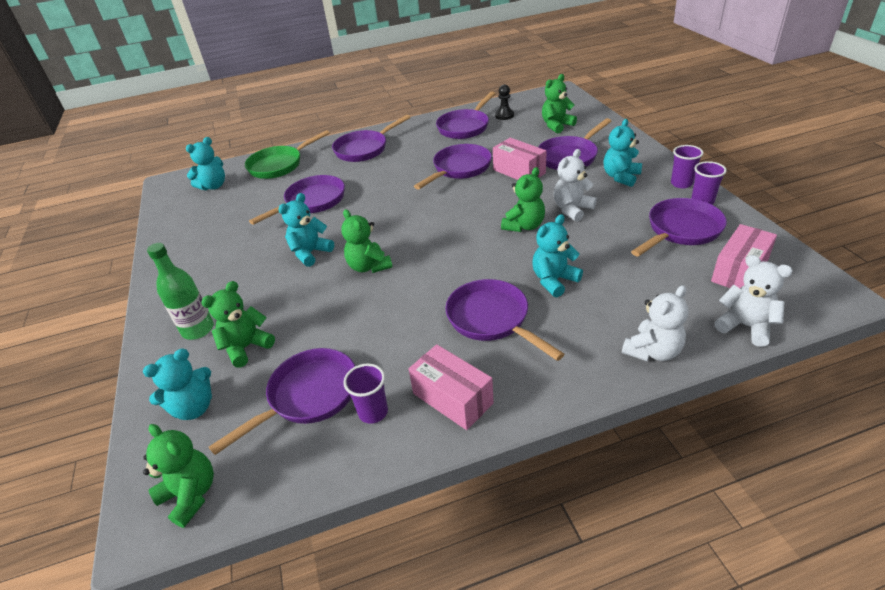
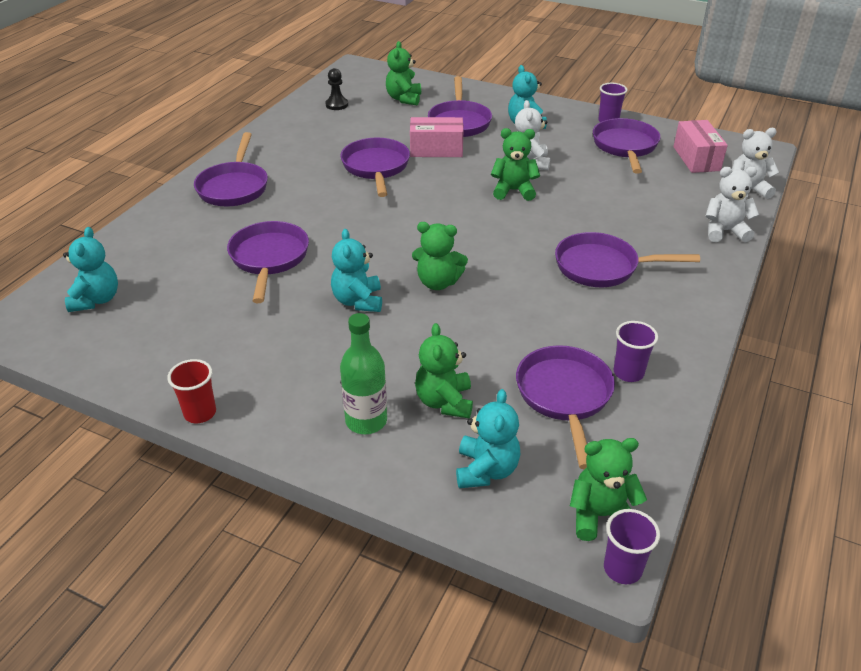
camera: 50 degrees left, 0 degrees up
(152, 273) = (200, 413): none -> red cup
(279, 165) = (150, 242): green pan -> none
(452, 398) = (662, 330): pink box -> none
(465, 127) = (313, 128): purple pan -> none
(524, 226) = (513, 191): green teddy bear -> green teddy bear turned 75 degrees counterclockwise
(554, 280) = (599, 219): turquoise teddy bear -> none
(653, 351) = (724, 231): white teddy bear -> white teddy bear turned 90 degrees counterclockwise
(681, 183) = (575, 113): purple cup -> purple cup (622, 569)

